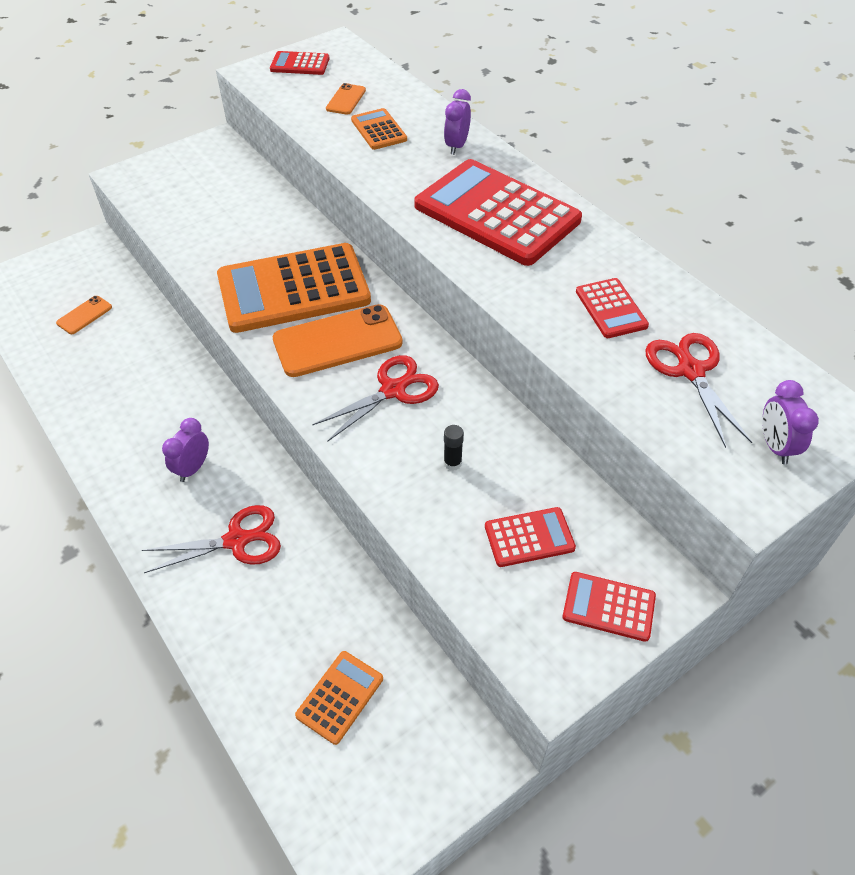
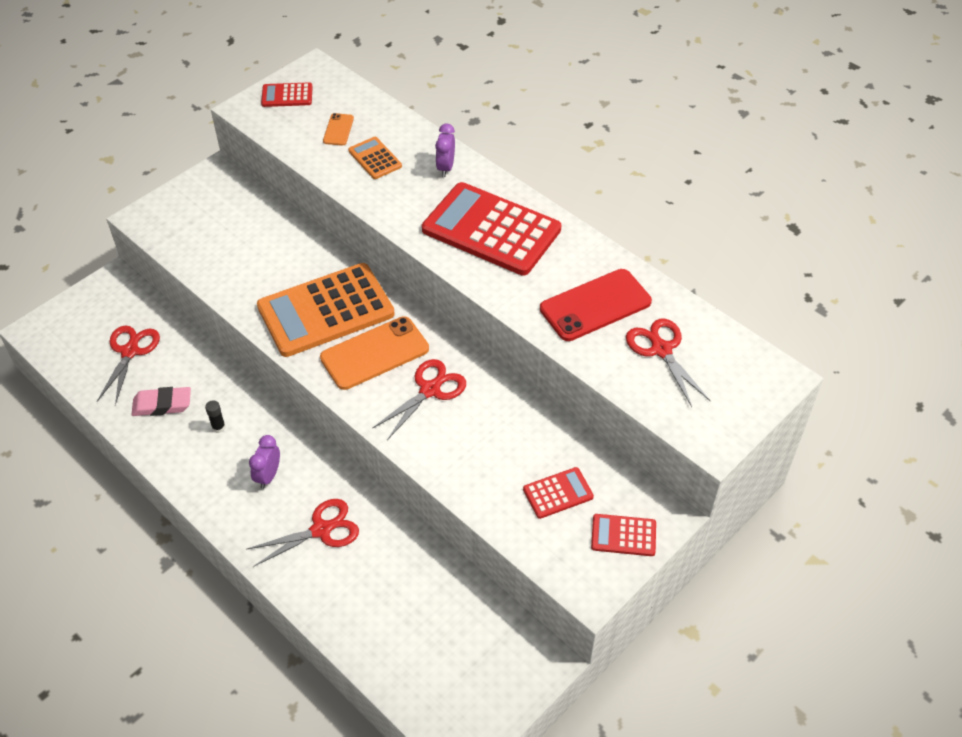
camera: 10 degrees left, 0 degrees up
(84, 315) = (130, 352): orange phone -> red scissors
(100, 374) = (162, 405): none -> pink eraser
(340, 697) = (432, 635): orange calculator -> none
(452, 463) = (489, 444): black glue stick -> black glue stick (218, 427)
(611, 309) = (595, 305): red calculator -> red phone
(775, 446) = (727, 401): purple clock -> none

